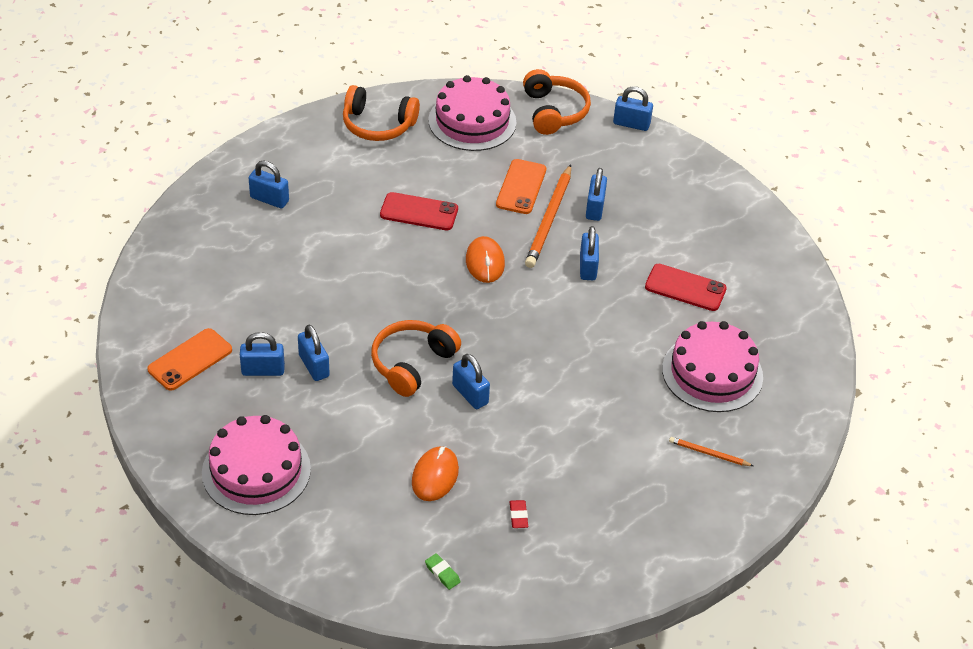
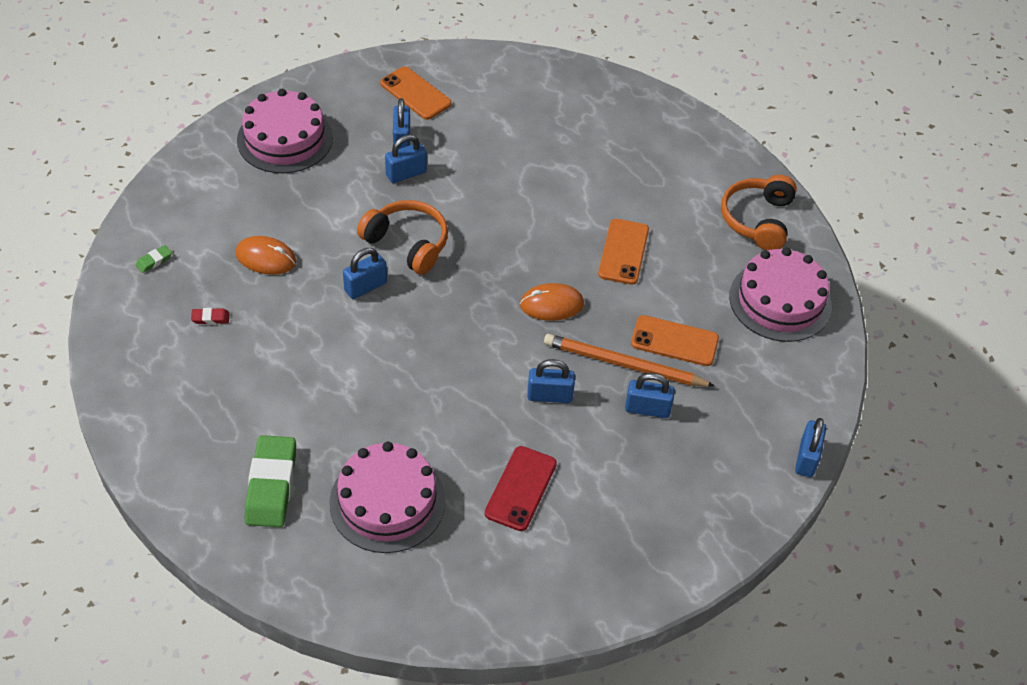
camera: 90 degrees right, 5 degrees up
(269, 199) = (629, 138): blue padlock -> none
(419, 212) = (623, 252): red phone -> orange phone
(554, 111) = (813, 379): orange headphones -> none
(708, 453) = (271, 485): orange pencil -> green eraser

